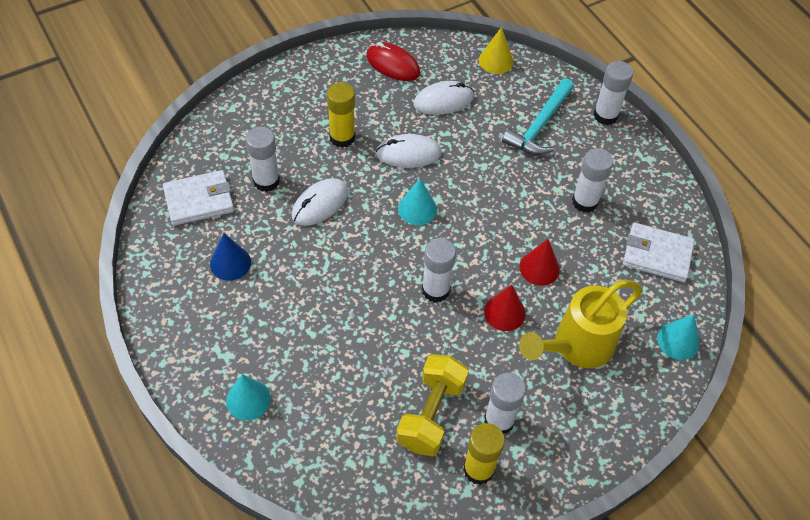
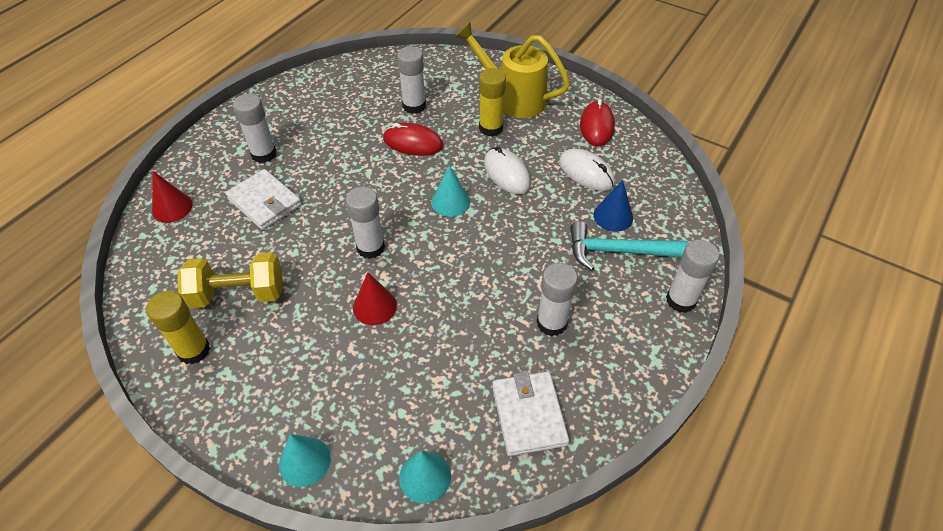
camera: 65 degrees right, 5 degrees down
(199, 200) = (371, 81): white wallet -> white wallet (264, 202)
(230, 263) = (324, 119): blue cone -> blue cone (613, 216)
(248, 399) = (206, 177): turquoise cone -> turquoise cone (304, 461)
(320, 204) = (413, 143): white mouse -> red mouse
(496, 61) = (668, 189): yellow cone -> none
(499, 420) = (252, 347): white glue stick -> white glue stick (264, 154)
(539, 268) = (443, 315): red cone -> red cone (172, 207)
(576, 346) = (367, 380): yellow watering can -> yellow watering can (513, 99)

